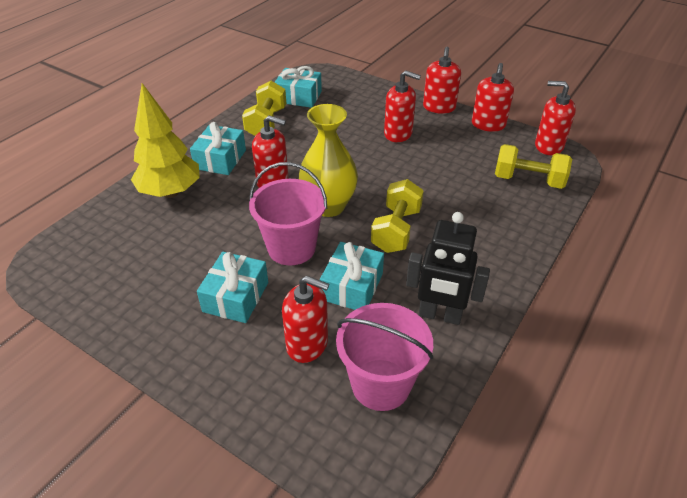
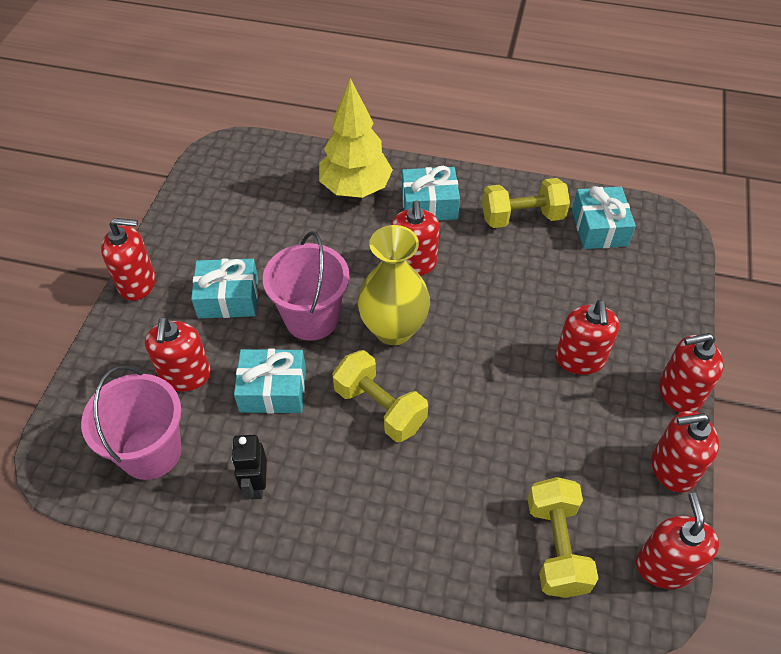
camera: 70 degrees right, 10 degrees up
(170, 365) = (137, 283): none -> red soap dispenser
(396, 230) = (380, 407): yellow dumbbell -> yellow dumbbell turned 45 degrees clockwise
(439, 315) = (256, 485): black robot -> black robot, size x0.64

